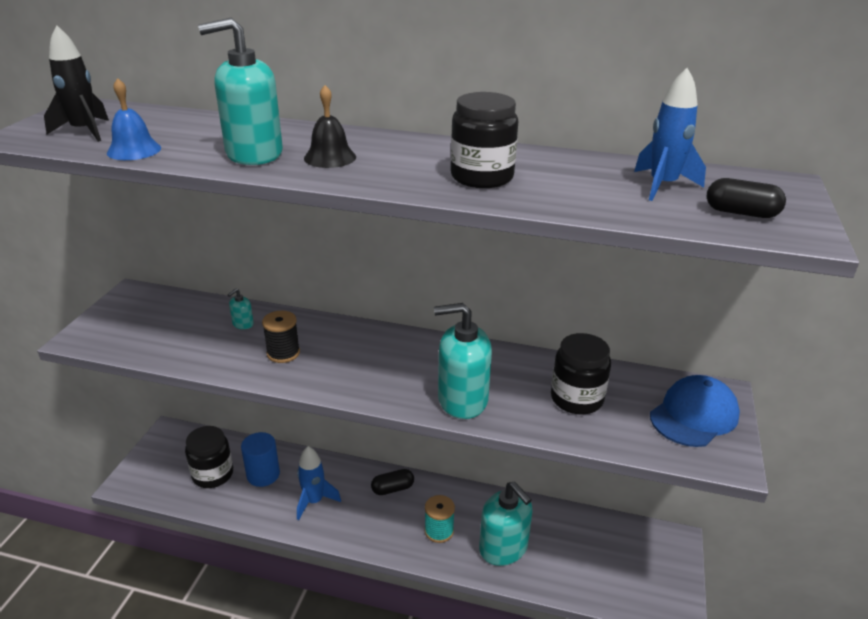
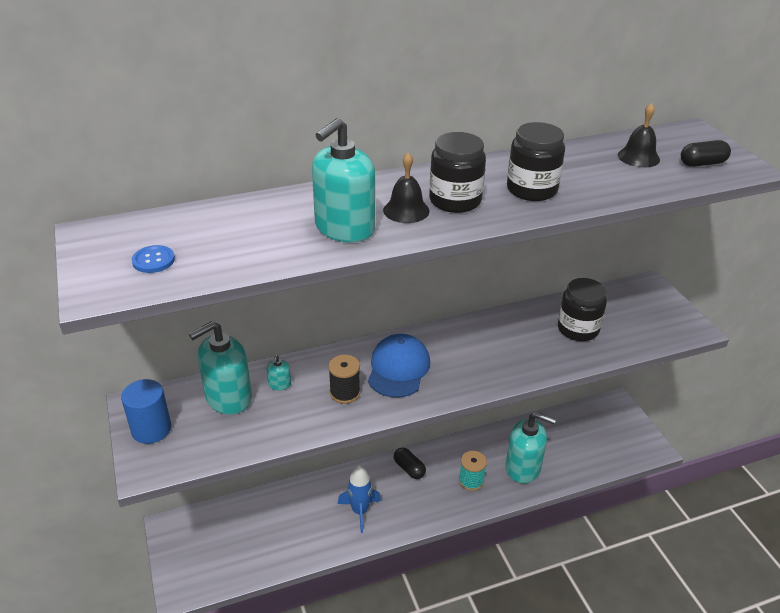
camera: 35 degrees left, 5 degrees up
(84, 131) = (153, 260): black rocket -> blue button
(134, 150) = (239, 262): blue bell -> none
(213, 474) = (252, 538): black jar -> black jar (455, 201)
(263, 474) = (296, 514): blue cylinder -> blue cylinder (151, 429)
(392, 488) = (409, 469): black capsule -> black capsule turned 75 degrees counterclockwise
(462, 400) = (512, 365): turquoise soap dispenser -> turquoise soap dispenser (228, 398)
(662, 186) = (638, 157): blue rocket -> black bell
(694, 415) = (650, 308): blue cap -> blue cap (398, 369)

